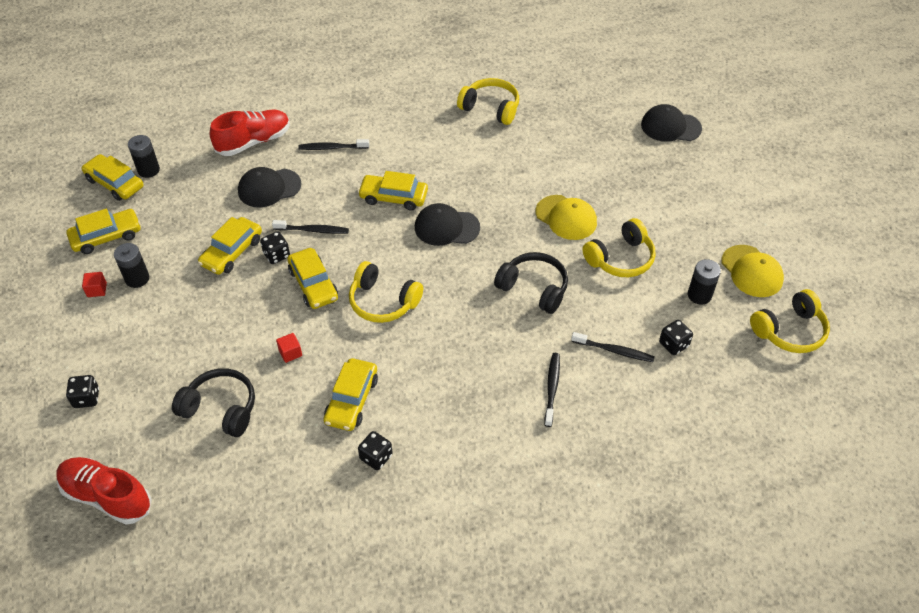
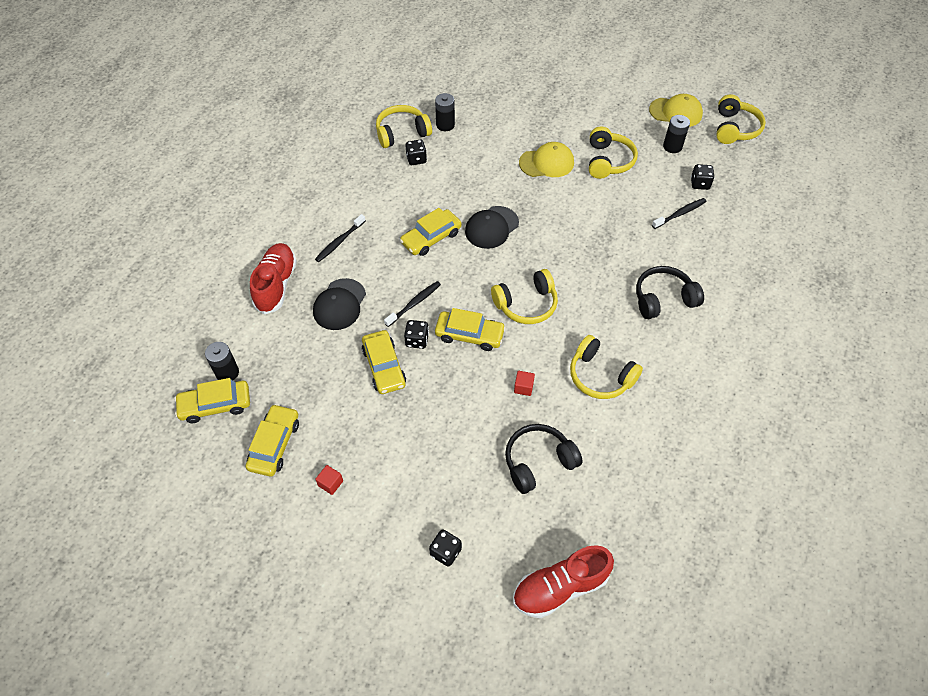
camera: 50 degrees left, 5 degrees up
(137, 278) = (347, 447): black battery -> black battery (445, 125)
(351, 400) = (600, 376): yellow car -> yellow headphones
(376, 457) = (662, 391): black dice -> black dice (416, 159)
(534, 288) = (592, 218): black headphones -> black headphones (663, 299)
(552, 388) = (683, 263): black toothbrush -> none
(670, 127) = (520, 63): black cap -> none

